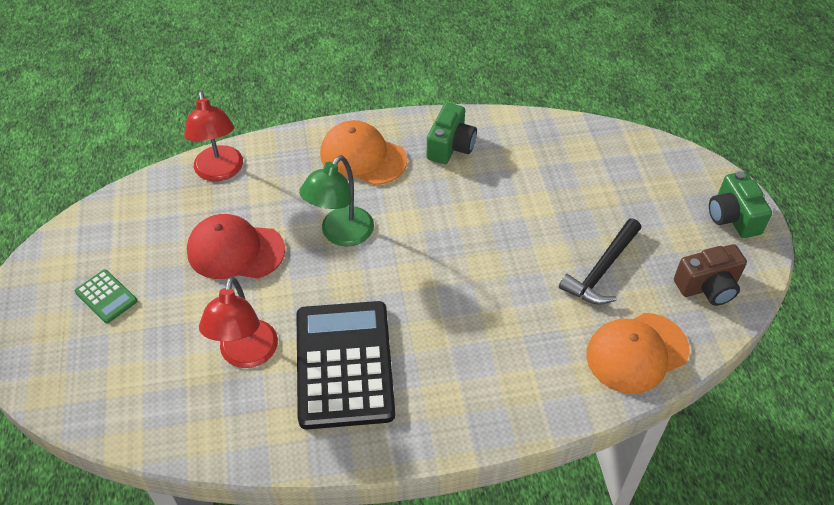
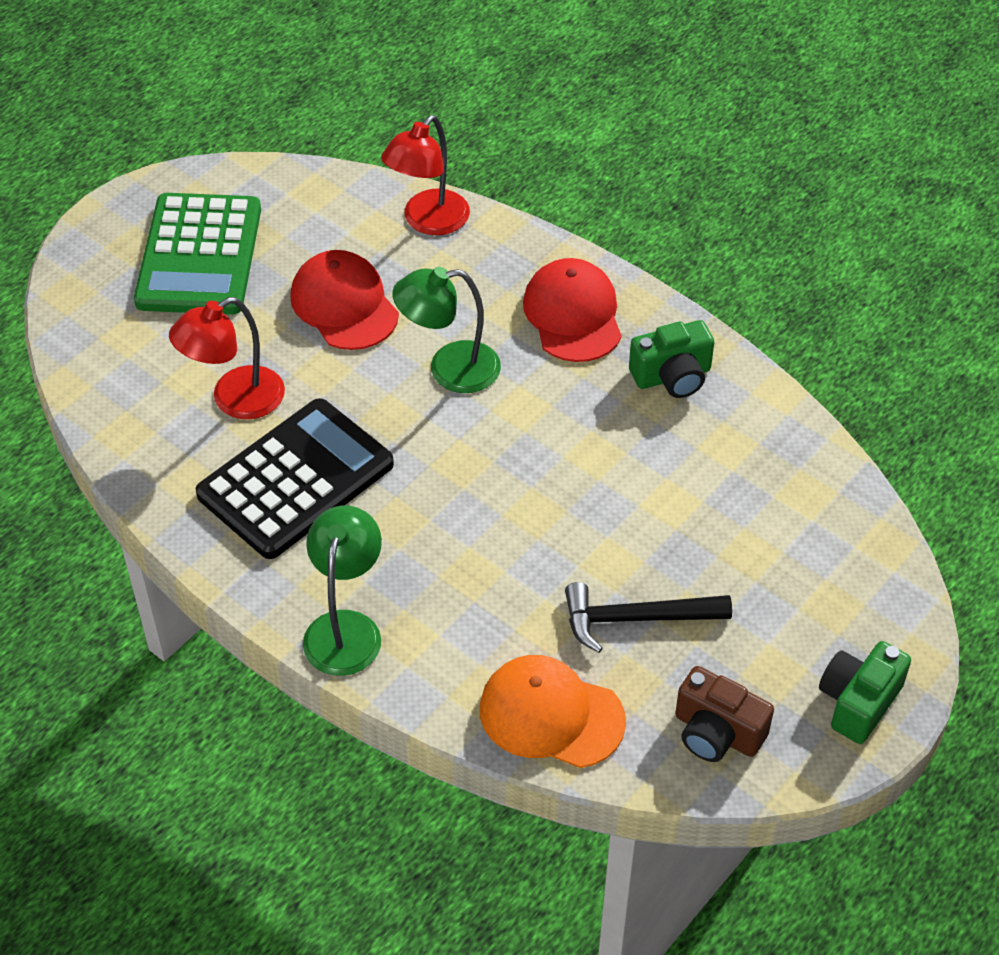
camera: 50 degrees right, 0 degrees up
(106, 297) = (199, 255): green calculator -> green calculator, size x2.30
(362, 157) = (573, 314): orange cap -> red cap
(485, 414) = (346, 628): none -> green lamp

